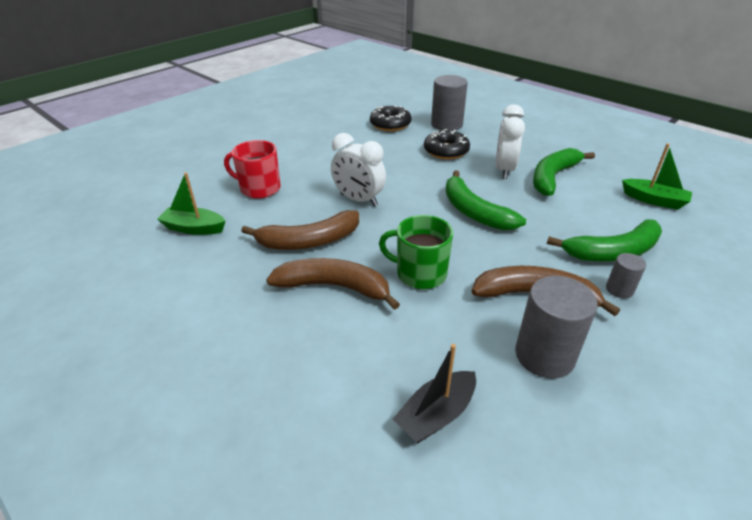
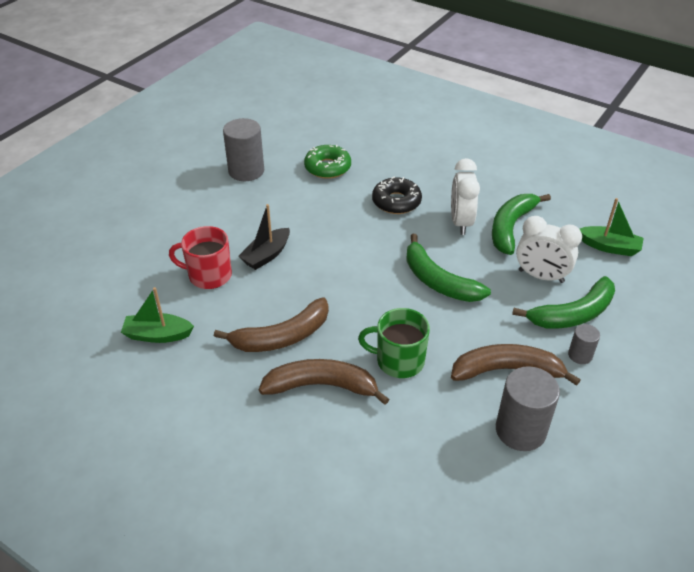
camera: 10 degrees left, 5 degrees up
(358, 200) = (319, 279): white clock -> white clock (541, 276)
(390, 124) = (327, 167): black donut -> green donut
(436, 414) = (439, 496): black boat -> black boat (266, 255)
(446, 124) = (390, 162): grey cylinder -> grey cylinder (246, 171)

